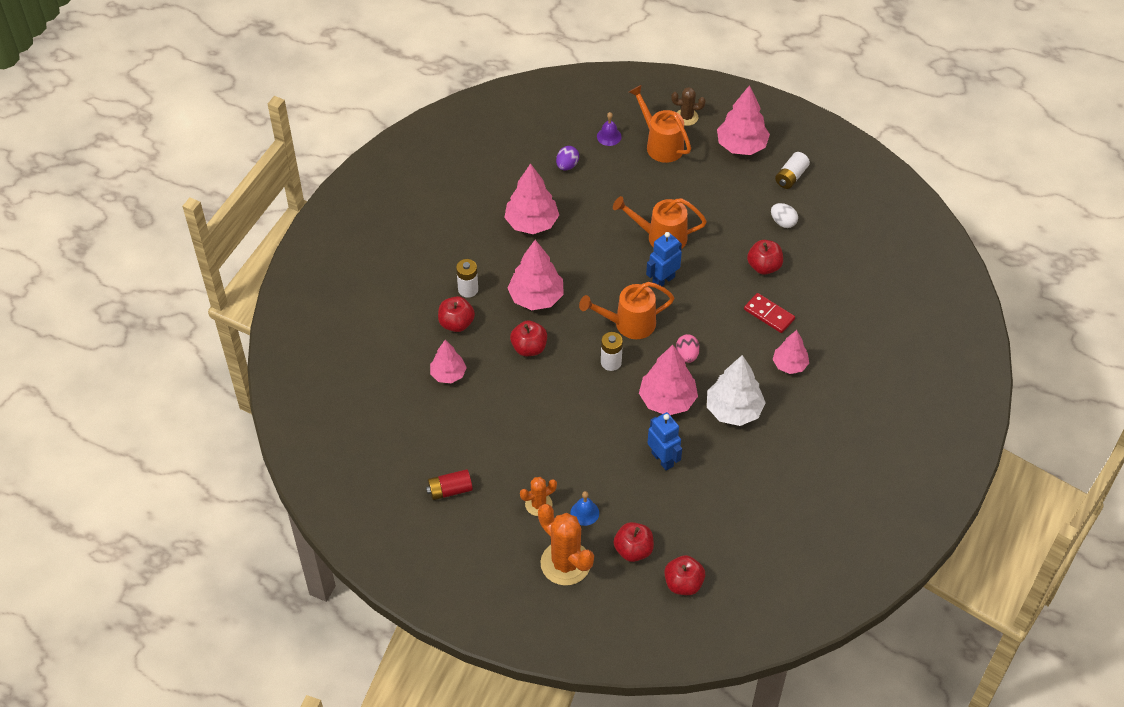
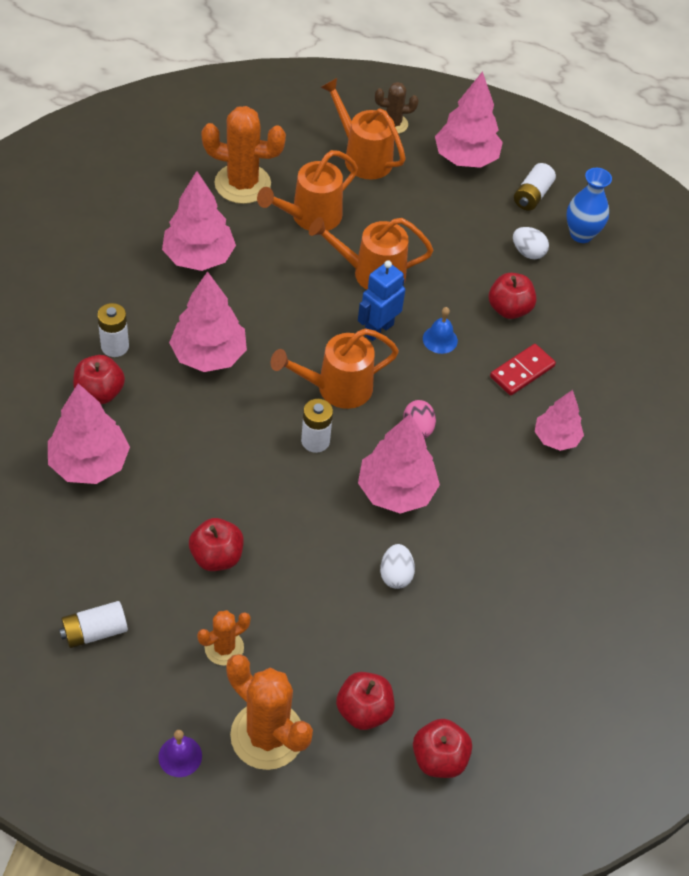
camera: 10 degrees left, 0 degrees up
(448, 374) = (89, 463): pink tree -> pink tree, size x1.58
(450, 490) = (95, 631): red battery -> white battery
(529, 348) = (202, 424): red apple -> red apple (216, 556)
(567, 165) = (242, 184): purple egg -> orange cactus
(584, 513) = (291, 657): blue bell -> blue bell (440, 339)
(609, 136) = (295, 147): purple bell -> purple bell (180, 756)
(617, 192) = (310, 217): none -> orange watering can
(662, 459) = (395, 575): blue robot -> white egg
(733, 410) = (487, 502): white tree -> none
(769, 314) = (522, 371): red domino -> red domino turned 75 degrees counterclockwise
(826, 208) = (581, 234): none -> blue vase

